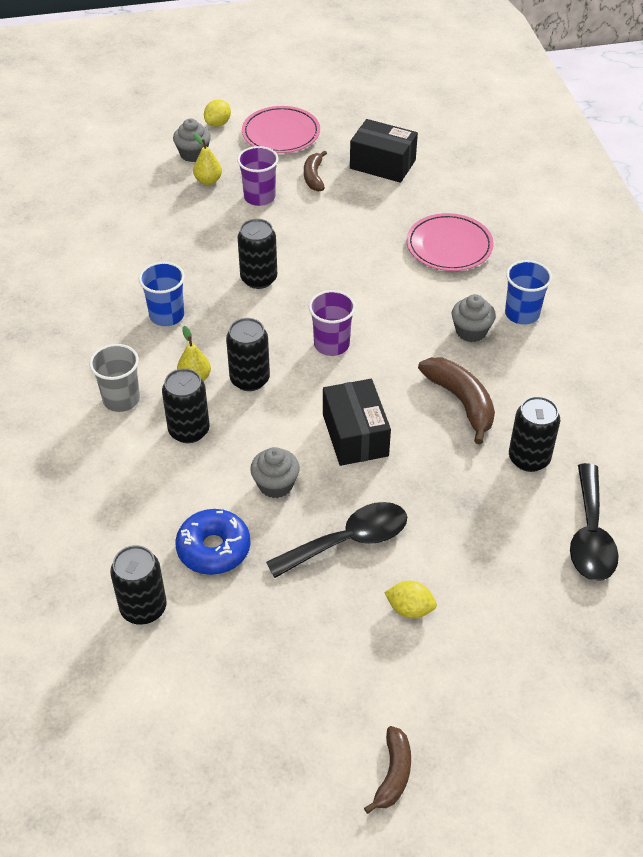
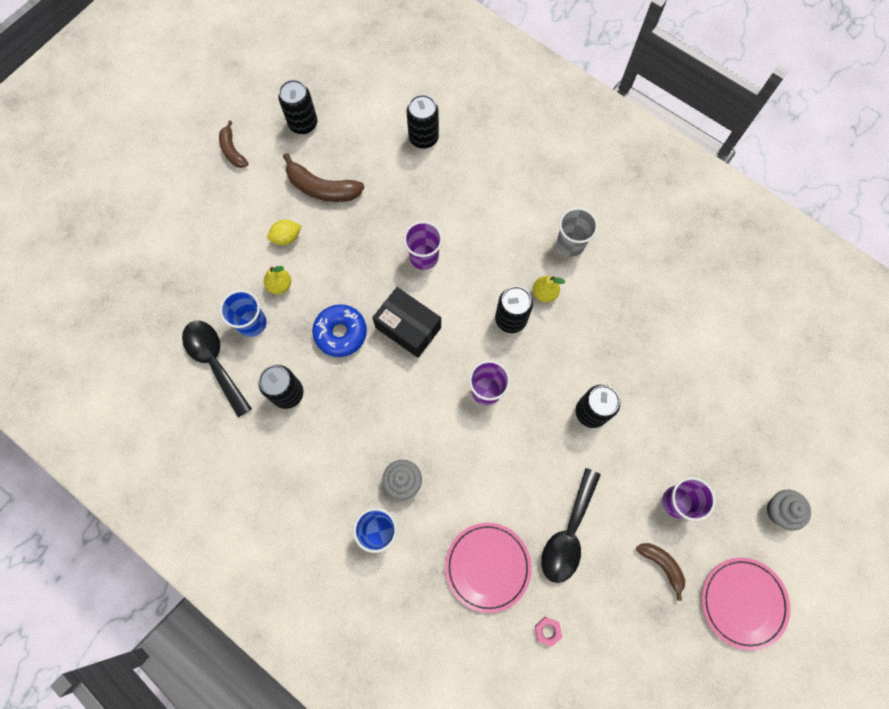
camera: 140 degrees right, 25 degrees up
(167, 315) = (615, 328): blue cup -> blue cup (252, 323)
(189, 430) = (508, 254): black can -> black can (303, 124)
(208, 181) = (734, 487): yellow pear -> yellow pear (280, 285)
(213, 549) = (420, 194): blue donut -> blue donut (340, 333)
(218, 123) = (805, 570): yellow lemon -> none
(275, 484) = (424, 257): grey cupcake -> purple cup
(348, 541) = (352, 253): black spoon -> black spoon (568, 533)
(382, 164) = (624, 633): black box -> none
(438, 193) = (547, 631): none -> pink nut
(461, 402) = (363, 407): brown banana -> brown banana (322, 188)

